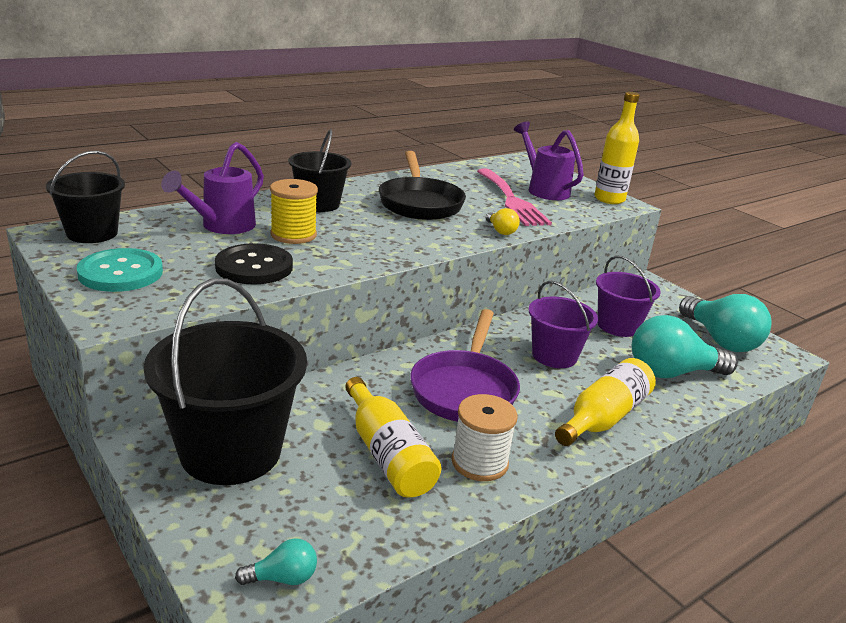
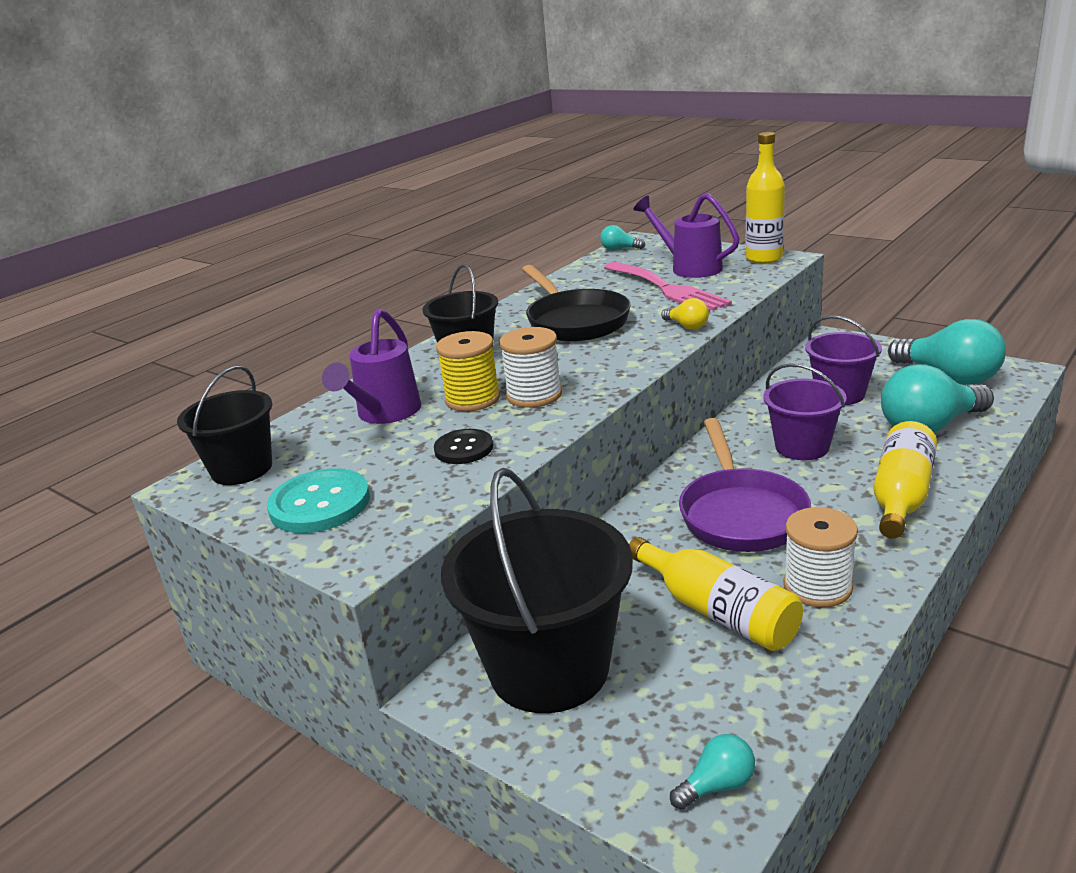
camera: 10 degrees left, 0 degrees up
(254, 267) = (463, 448): black button -> black button, size x0.64
(340, 245) = (534, 395): none -> white spool
(503, 161) = (619, 249): none -> turquoise light bulb

